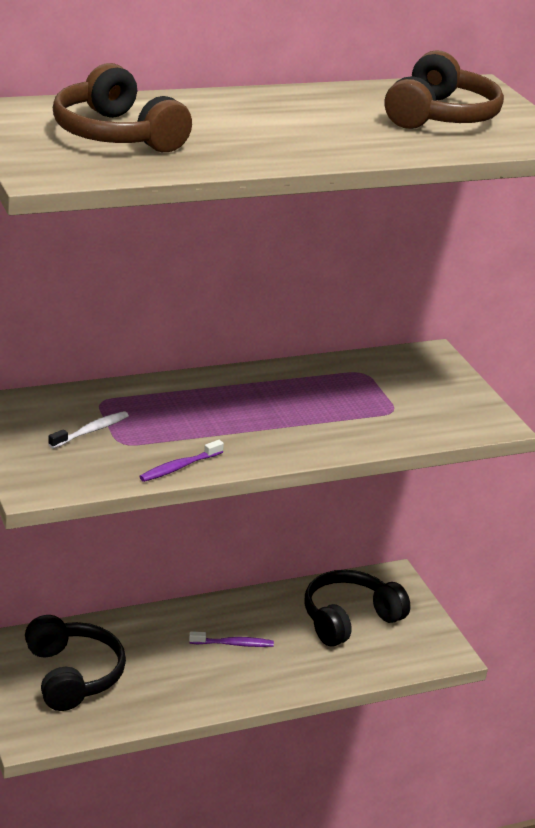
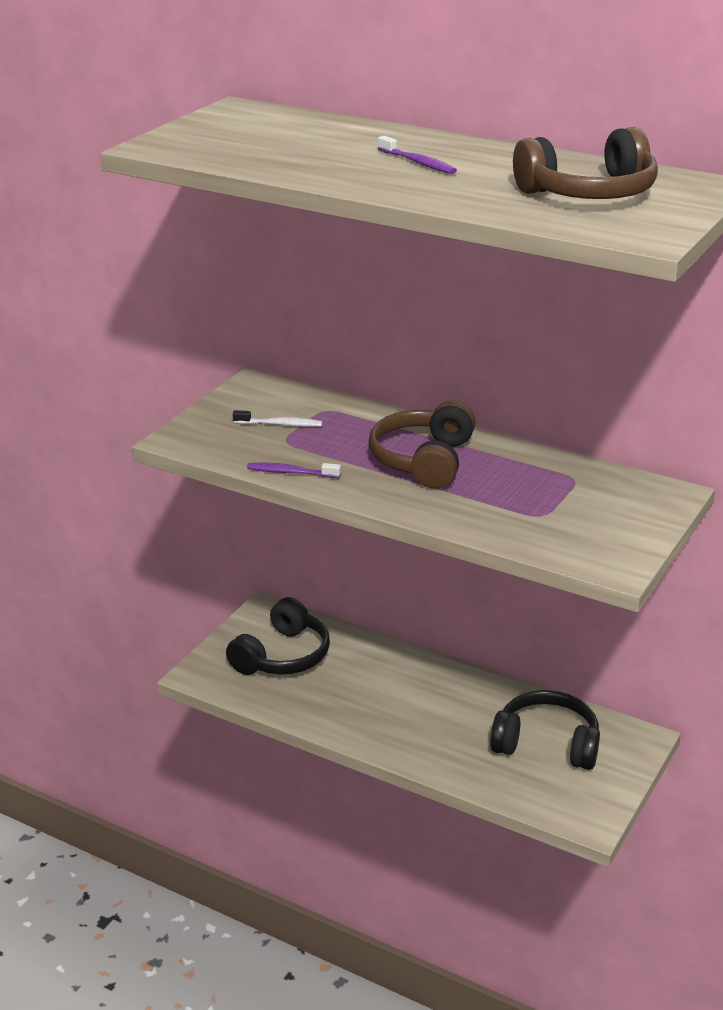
camera: 55 degrees right, 0 degrees up
(116, 135) = (271, 139): brown headphones -> brown headphones (423, 460)
(233, 644) = (424, 705): purple toothbrush -> purple toothbrush (418, 163)

